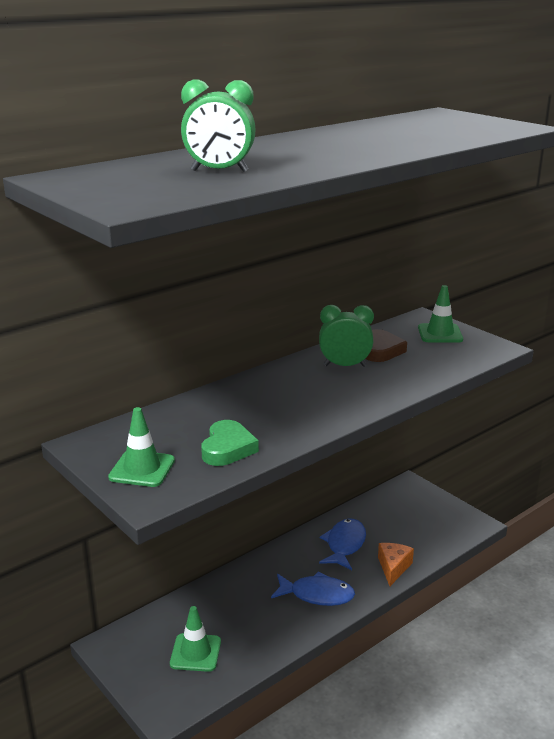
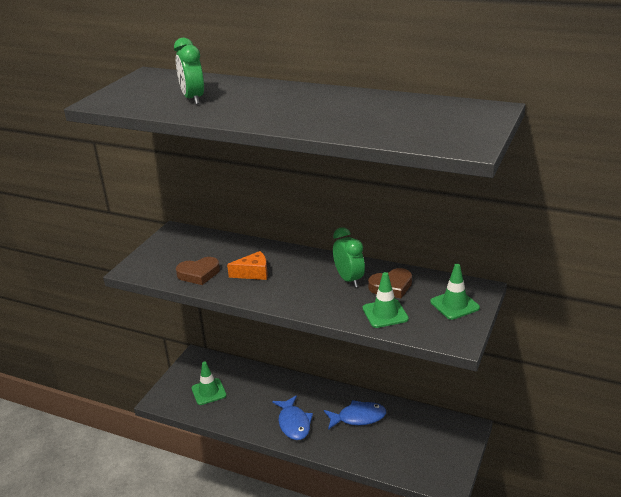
camera: 65 degrees right, 5 degrees up
(142, 469) = (159, 256): green traffic cone -> green traffic cone (385, 314)
(227, 448) = (199, 274): green heart -> brown heart
(393, 567) = (351, 452): orange cheese -> orange cheese (253, 273)

